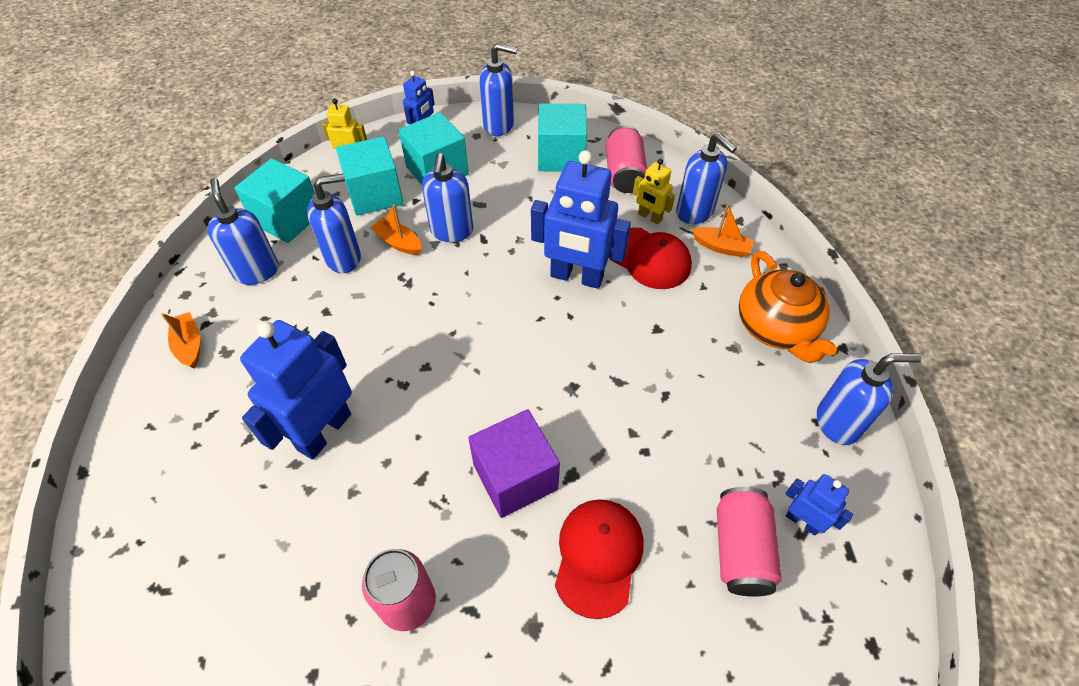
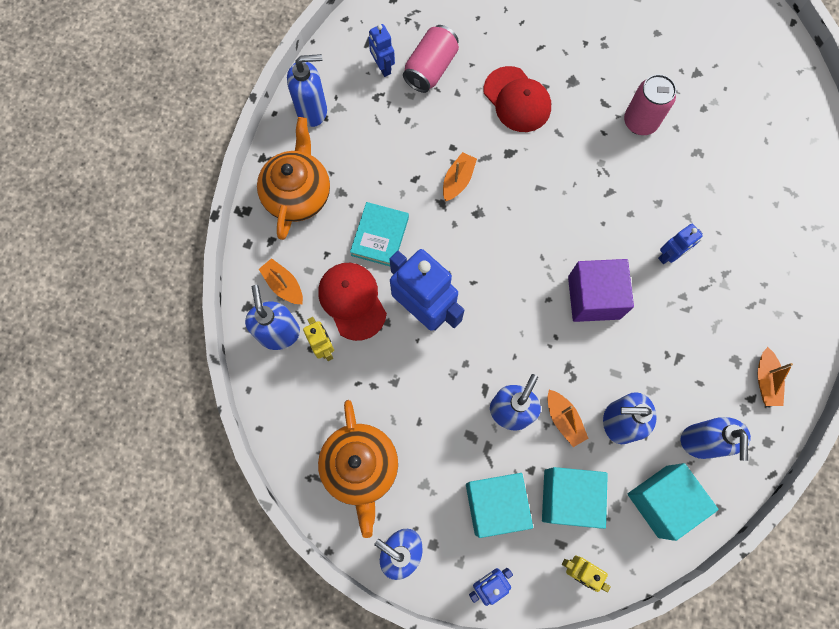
camera: 155 degrees left, 20 degrees up
(324, 431) = (669, 255): blue robot -> blue robot, size x0.50
(515, 477) = (547, 167): purple cube -> purple cube (593, 297)
(561, 156) = (360, 467): turquoise cube -> orange teapot
(598, 556) = (517, 100): red cap -> red cap turned 75 degrees counterclockwise
(615, 414) = (458, 180): none -> orange boat
(624, 174) = (313, 412): pink can -> none
(662, 322) = (380, 236): none -> turquoise book
(837, 423) = (312, 111): blue soap dispenser -> blue soap dispenser turned 150 degrees clockwise

